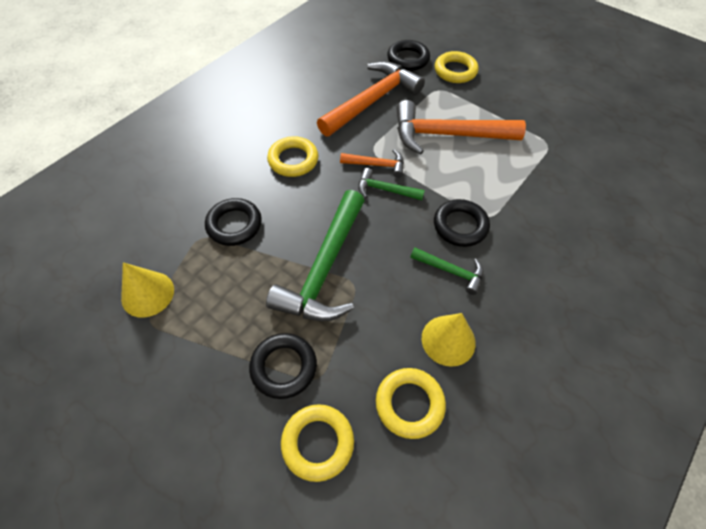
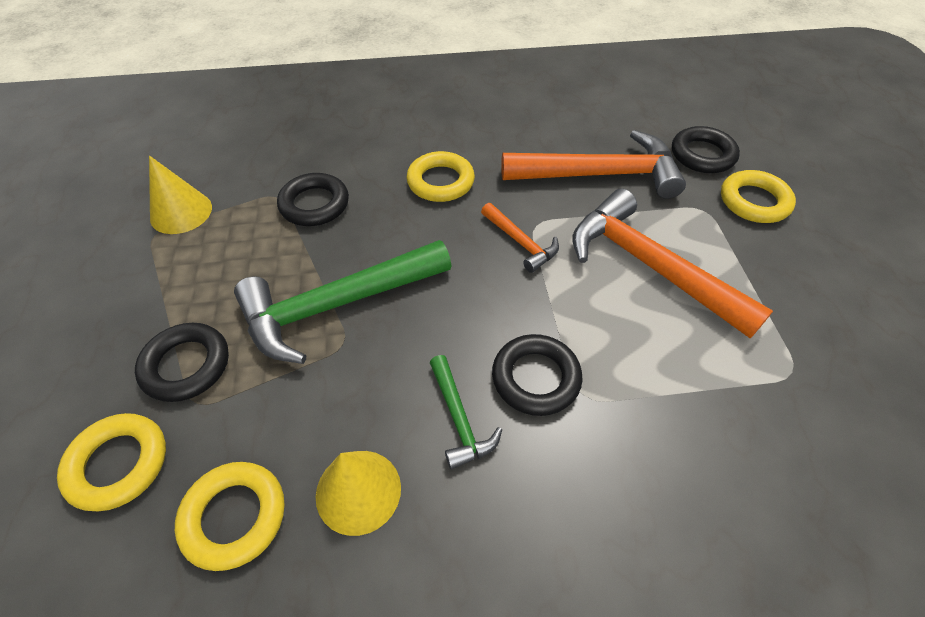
camera: 45 degrees right, 5 degrees down
(385, 190) = (497, 274): green hammer -> none

